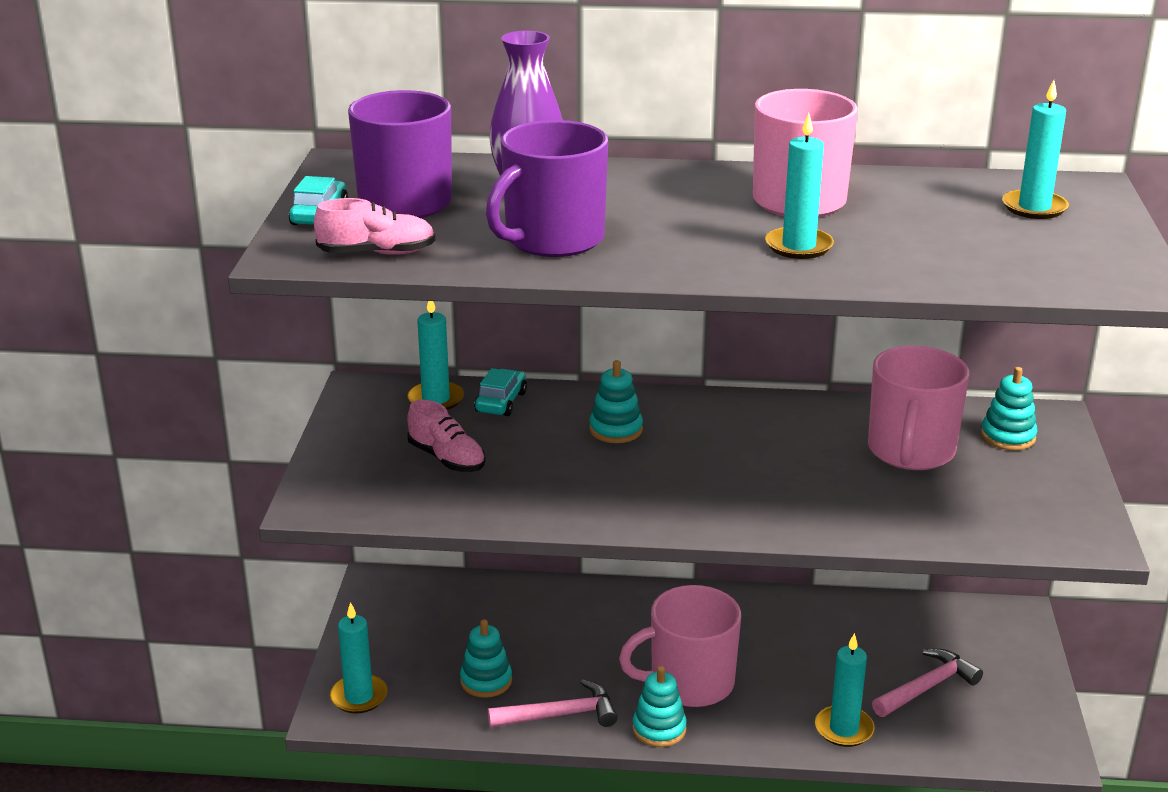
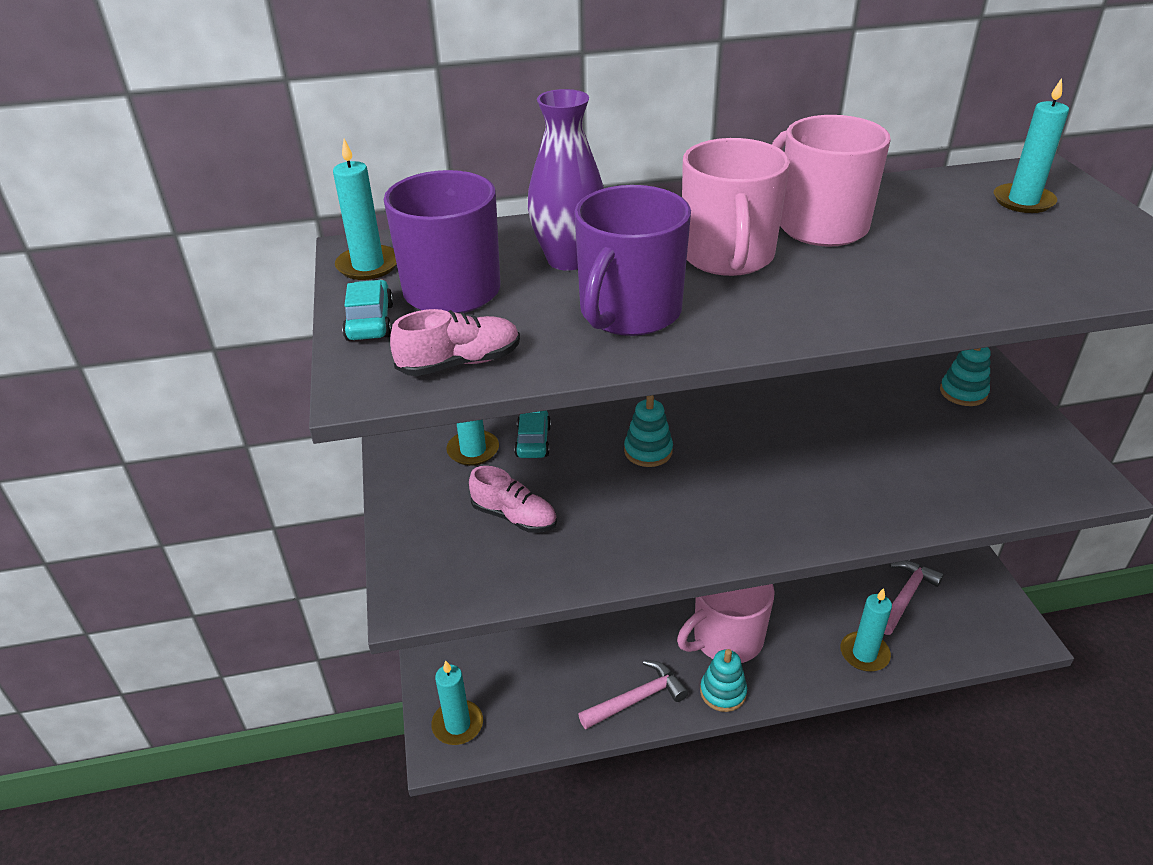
camera: 15 degrees left, 10 degrees up
(486, 681) = (560, 679): turquoise stacking toy -> none
(798, 246) = (864, 279): turquoise candle -> turquoise candle (368, 266)
(910, 451) = (899, 423): pink mug -> pink mug (727, 256)

